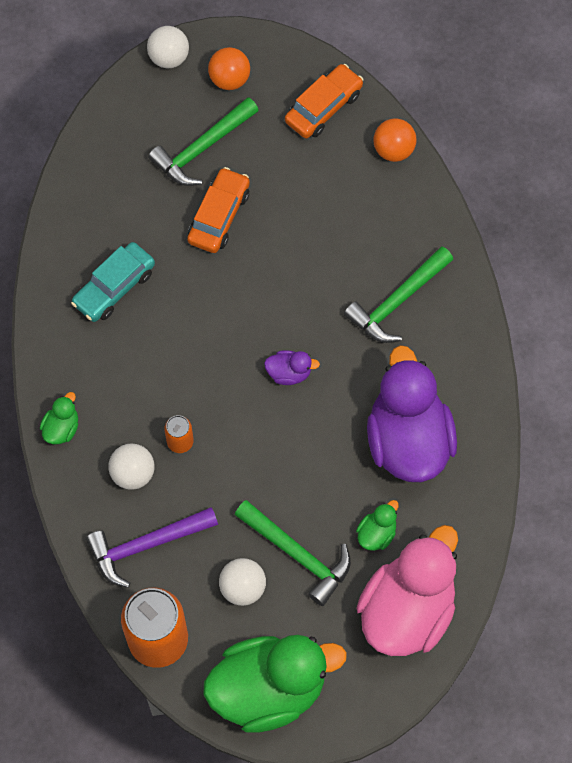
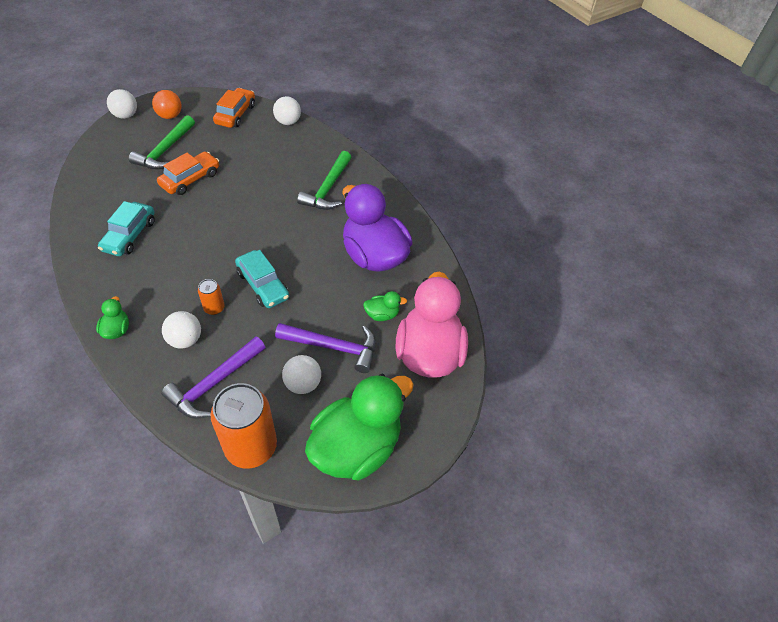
camera: 30 degrees left, 15 degrees down
(219, 216) = (190, 179): orange car -> orange car turned 45 degrees clockwise
(249, 430) = (263, 285): none -> turquoise car
(289, 373) = (275, 245): purple duck -> none
(298, 555) = (333, 347): green hammer -> purple hammer
(376, 533) = (382, 314): green duck -> green duck turned 75 degrees clockwise
(393, 150) = (288, 122): orange ball -> white ball

